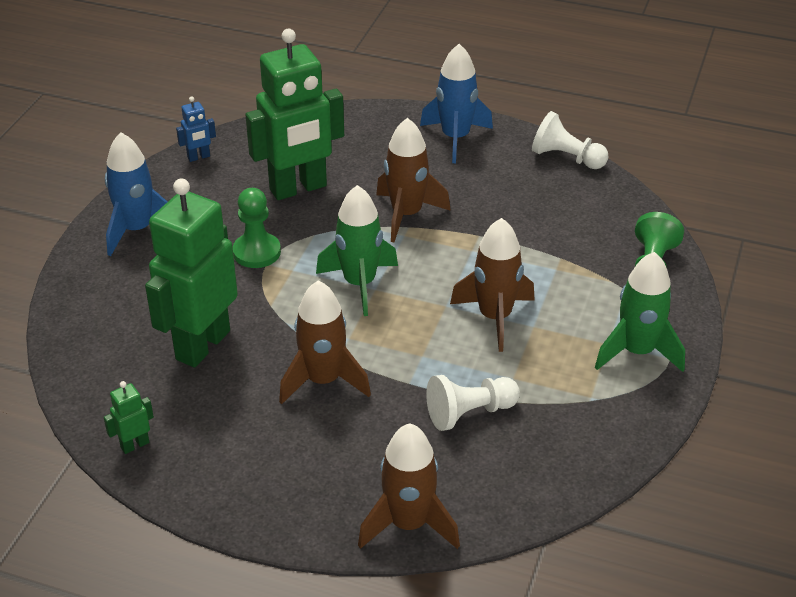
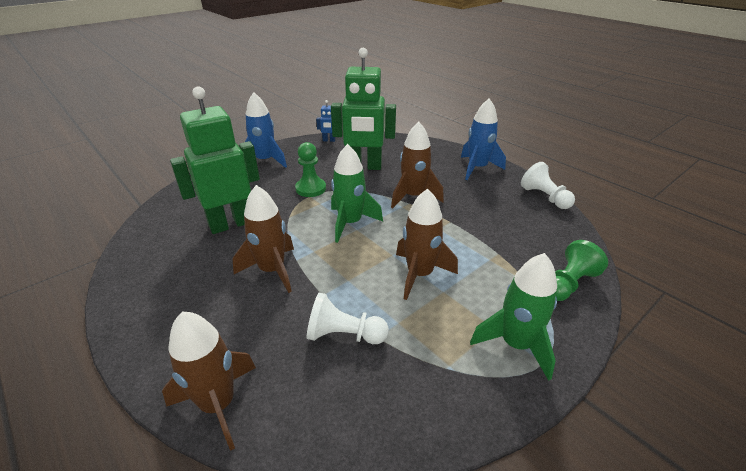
camera: 30 degrees right, 5 degrees down
(135, 445) = (133, 263): green robot -> none

